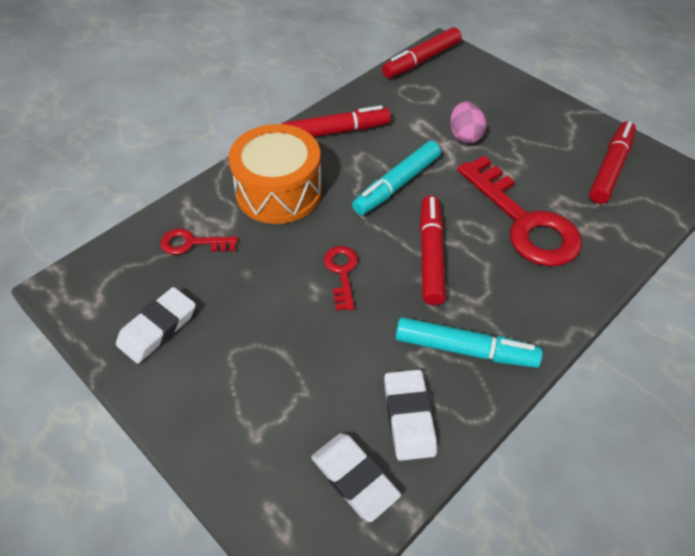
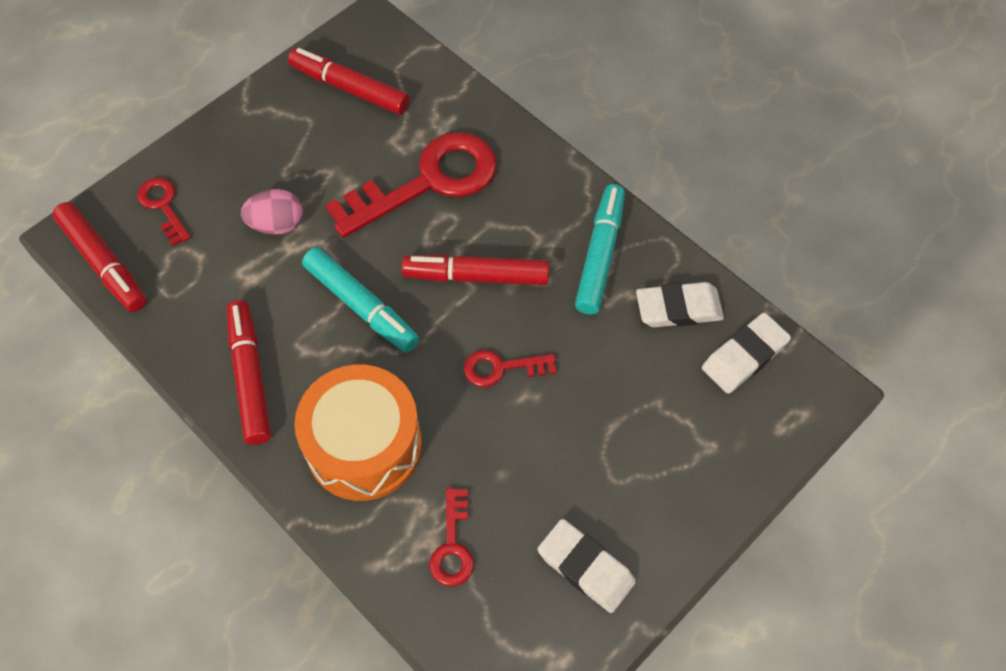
camera: 90 degrees left, 10 degrees up
(471, 81) = (163, 206): none -> red key

